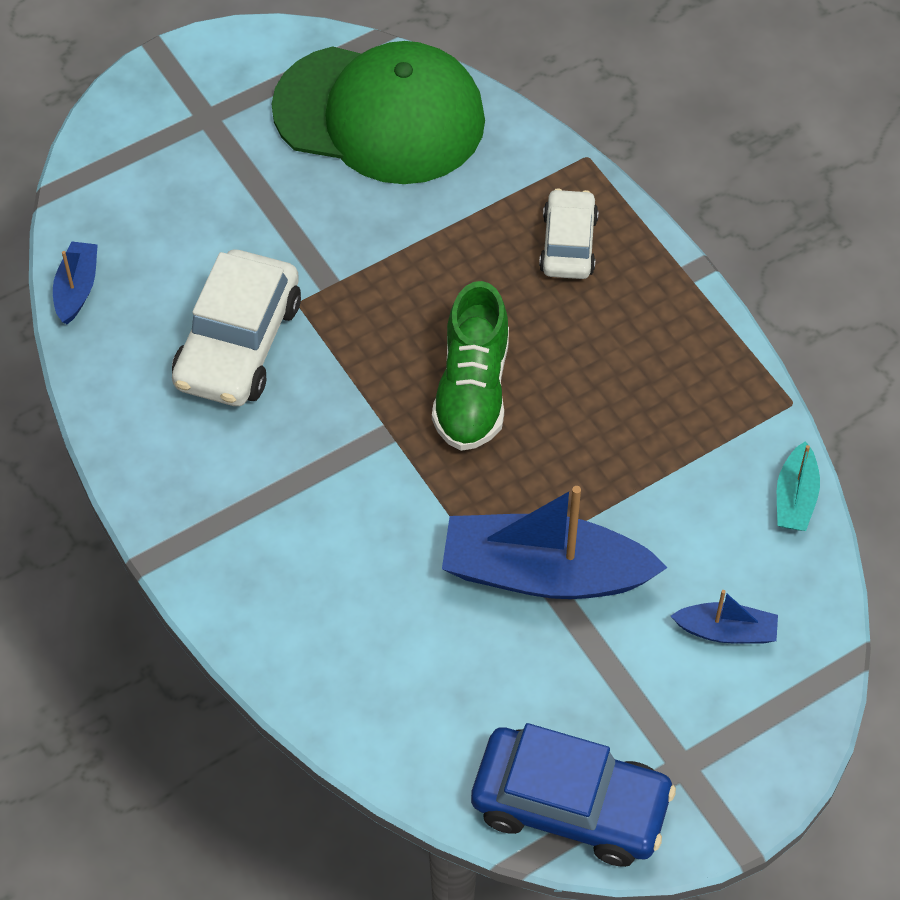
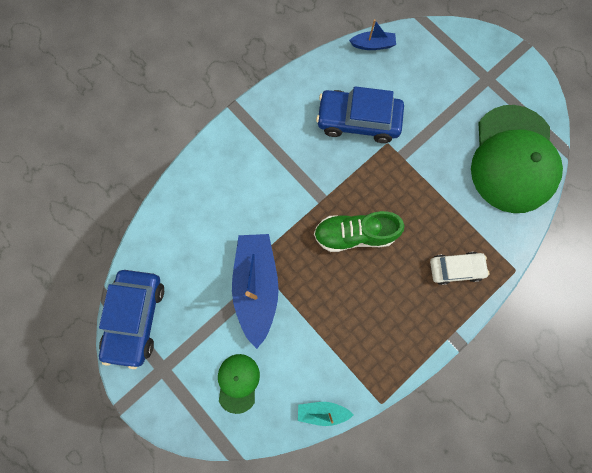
camera: 80 degrees right, 20 degrees up
(238, 343) = (358, 121): white car -> blue car
(726, 631) = (238, 382): blue boat -> green cap

